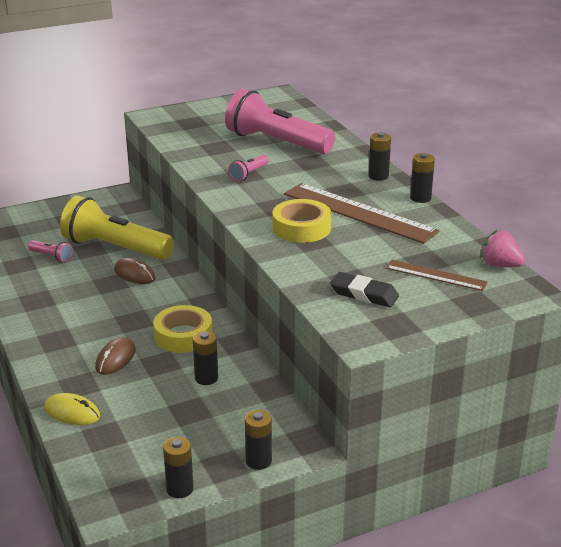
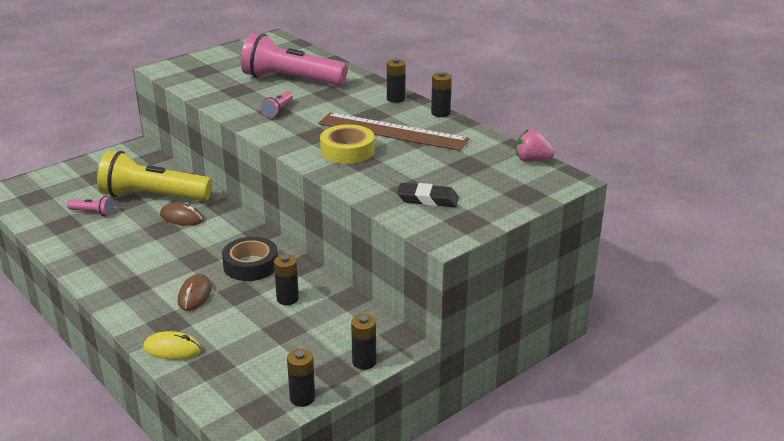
camera: 15 degrees left, 0 degrees up
(183, 335) = (251, 265): yellow tape -> black tape
(436, 275) = (482, 175): brown ruler -> none

